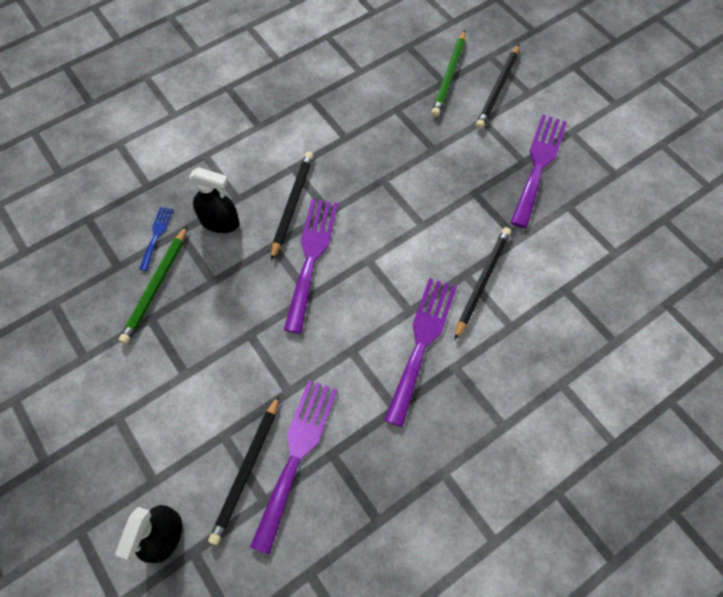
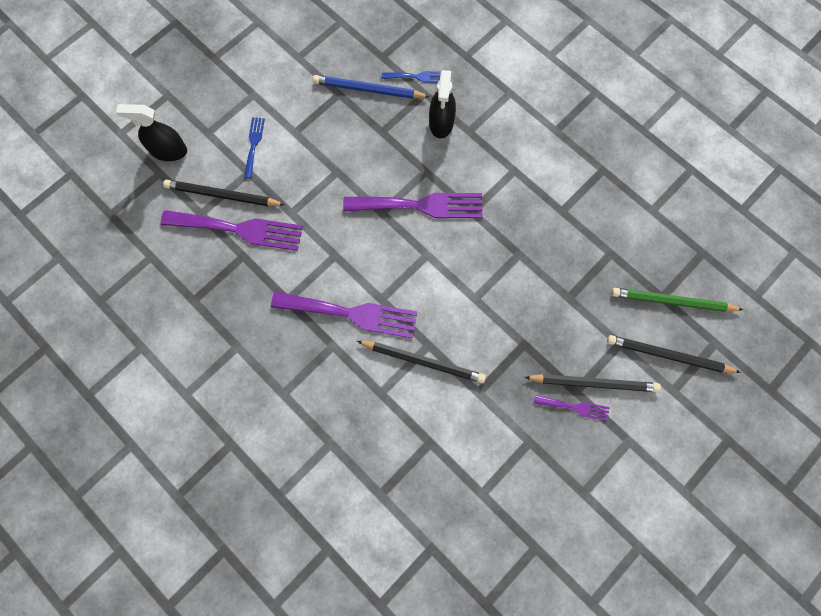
camera: 80 degrees right, 10 degrees up
(156, 286) = (368, 90): green pencil -> blue pencil
(187, 424) = (254, 144): none -> blue fork
(292, 204) = (472, 178): black pencil -> black pencil (593, 383)
(538, 165) = (575, 407): purple fork -> purple fork, size x0.50

